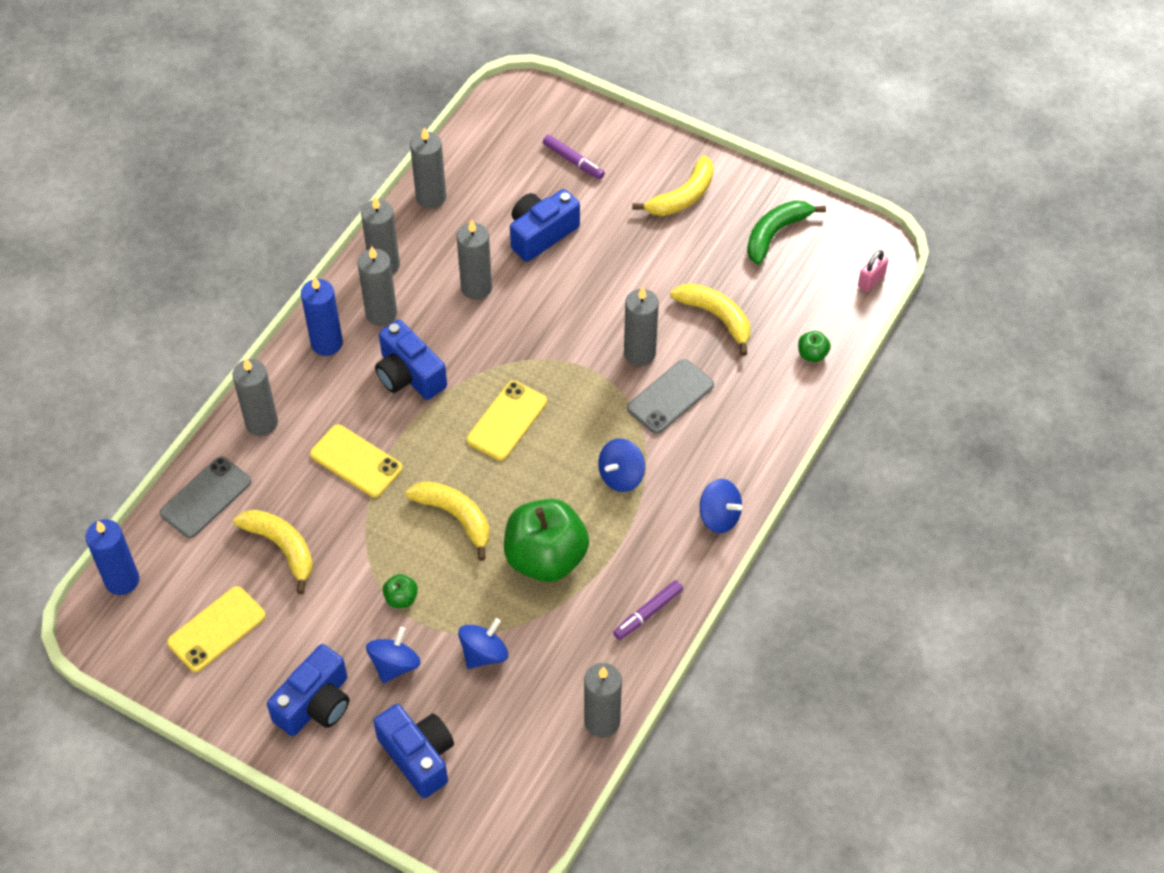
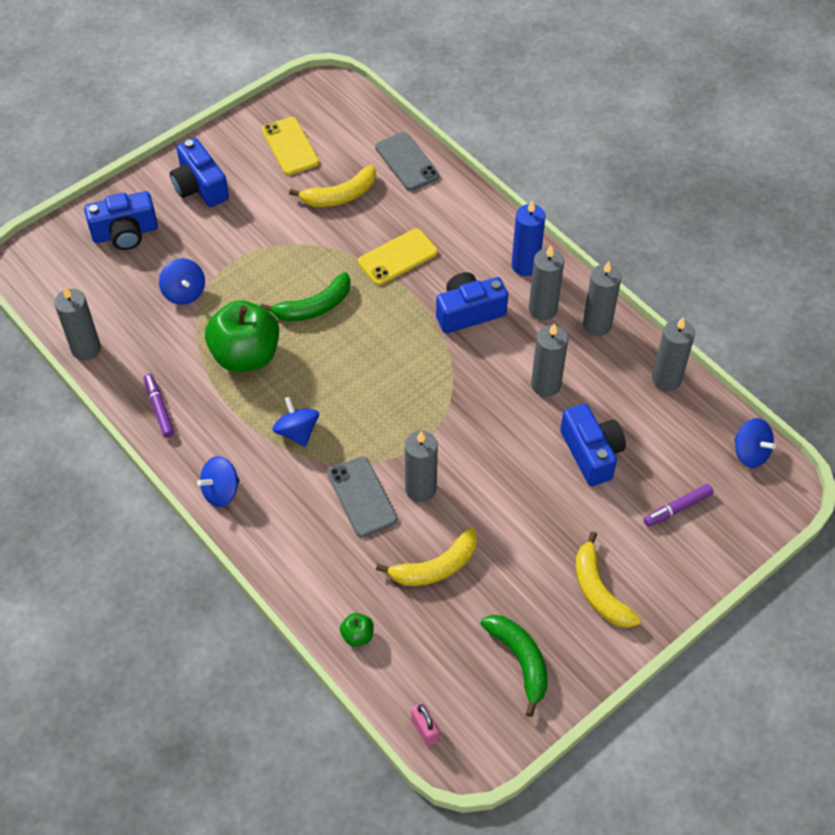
camera: 110 degrees right, 0 degrees up
(122, 580) = (357, 104): blue candle -> none
(261, 423) = (462, 207): grey candle -> none
(394, 665) = (205, 237): blue spinning top -> blue spinning top (750, 453)
(401, 598) = (259, 255): green apple -> none
(455, 517) = (314, 307): yellow banana -> green banana
(507, 421) = (391, 367): yellow phone -> none

